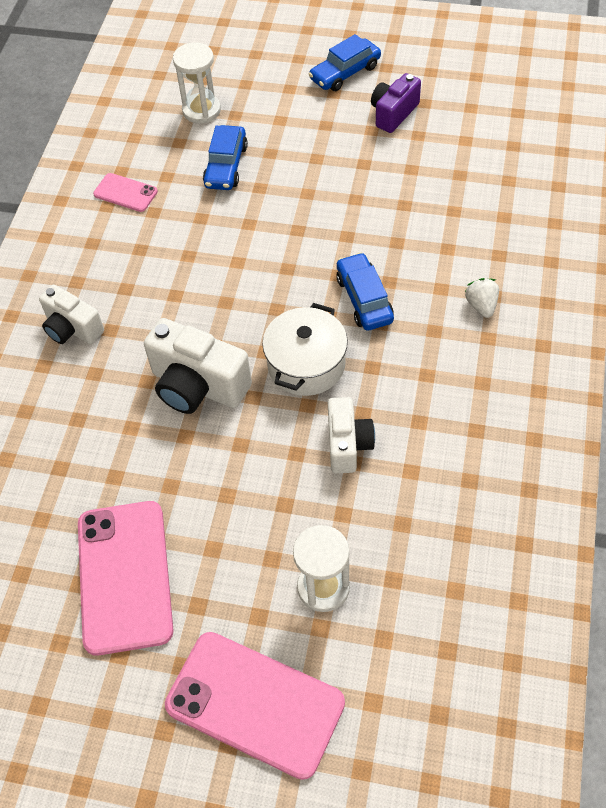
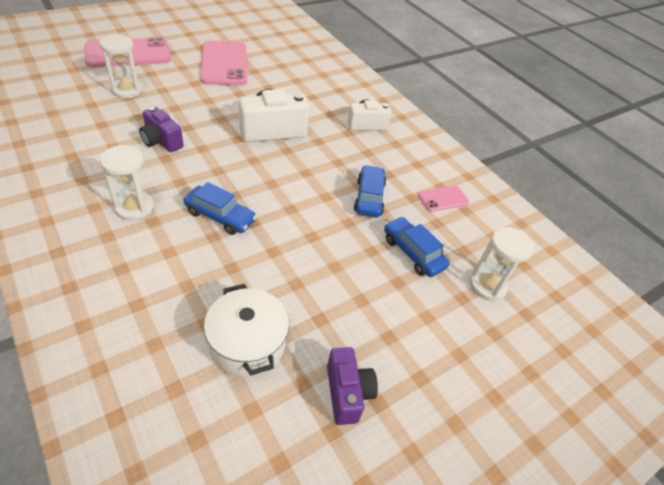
camera: 125 degrees right, 10 degrees down
(125, 576) = (224, 64): pink phone -> pink phone turned 45 degrees clockwise
(306, 364) = (222, 165): white pot -> white pot (247, 343)
(345, 73) = (439, 411): blue car -> blue car (369, 197)
(347, 444) = (161, 141): white camera -> purple camera
(441, 358) = (134, 208): none -> white hourglass
(481, 305) = (127, 255): white strawberry -> none

